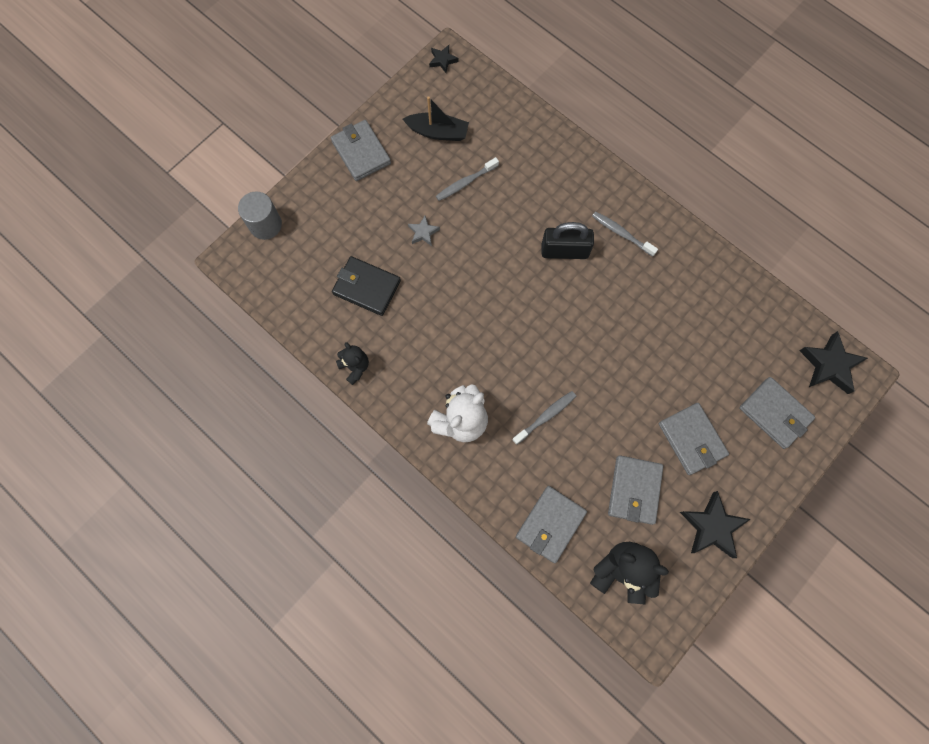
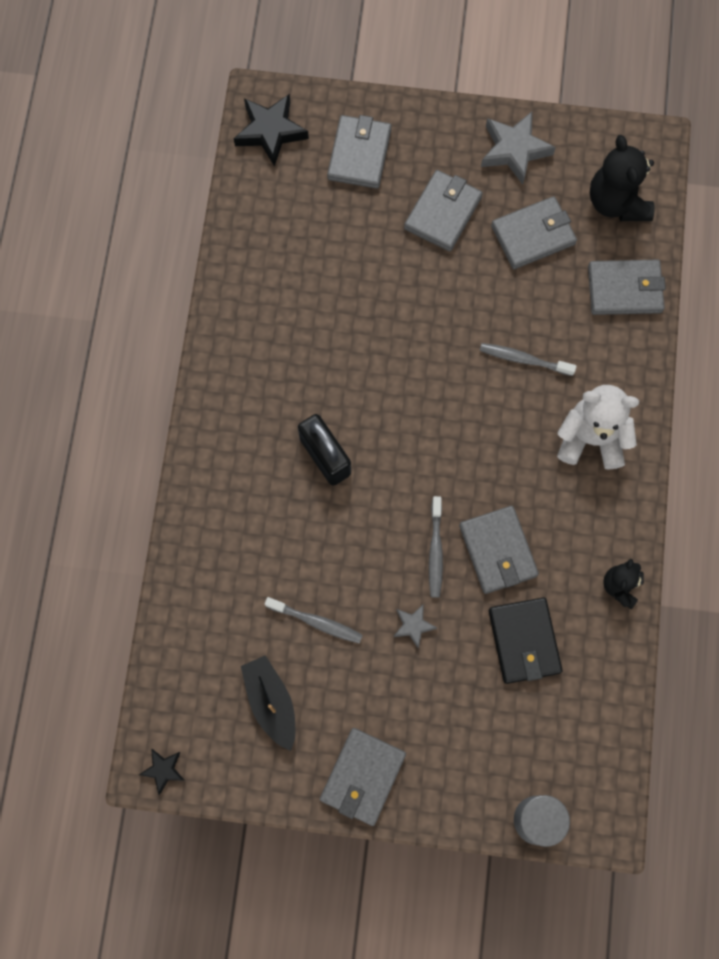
camera: 125 degrees left, 0 degrees up
(431, 310) = (498, 551): none -> grey wallet
(621, 233) = (261, 410): grey toothbrush -> grey toothbrush (435, 551)
(712, 526) = (514, 150): black star -> grey star

